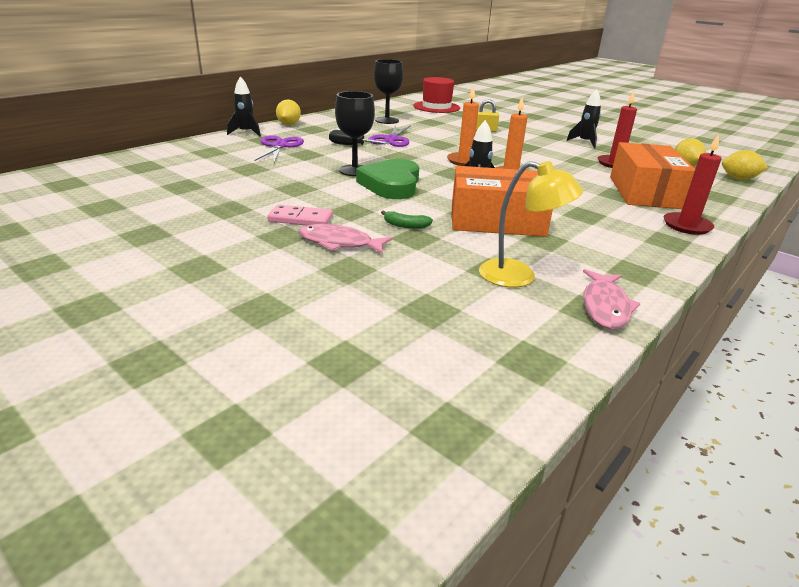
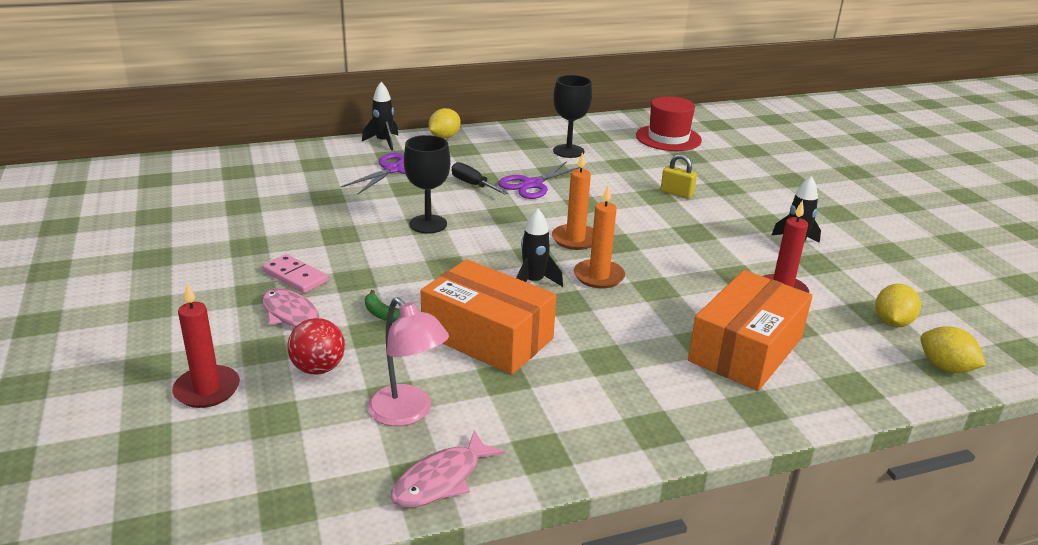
camera: 30 degrees right, 0 degrees up
(391, 184) = (441, 254): green heart -> none
(411, 268) = (318, 368): none -> red ball
(519, 276) = (407, 413): yellow lamp -> pink lamp
(686, 226) = (718, 416): red candle -> red candle (207, 389)

